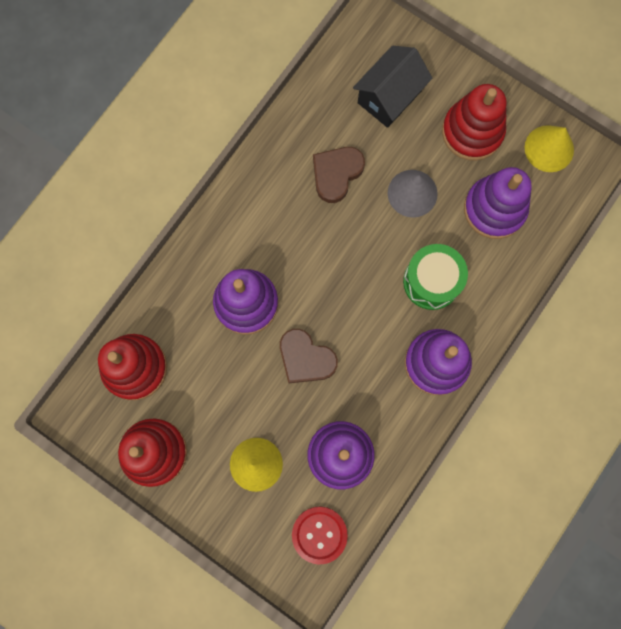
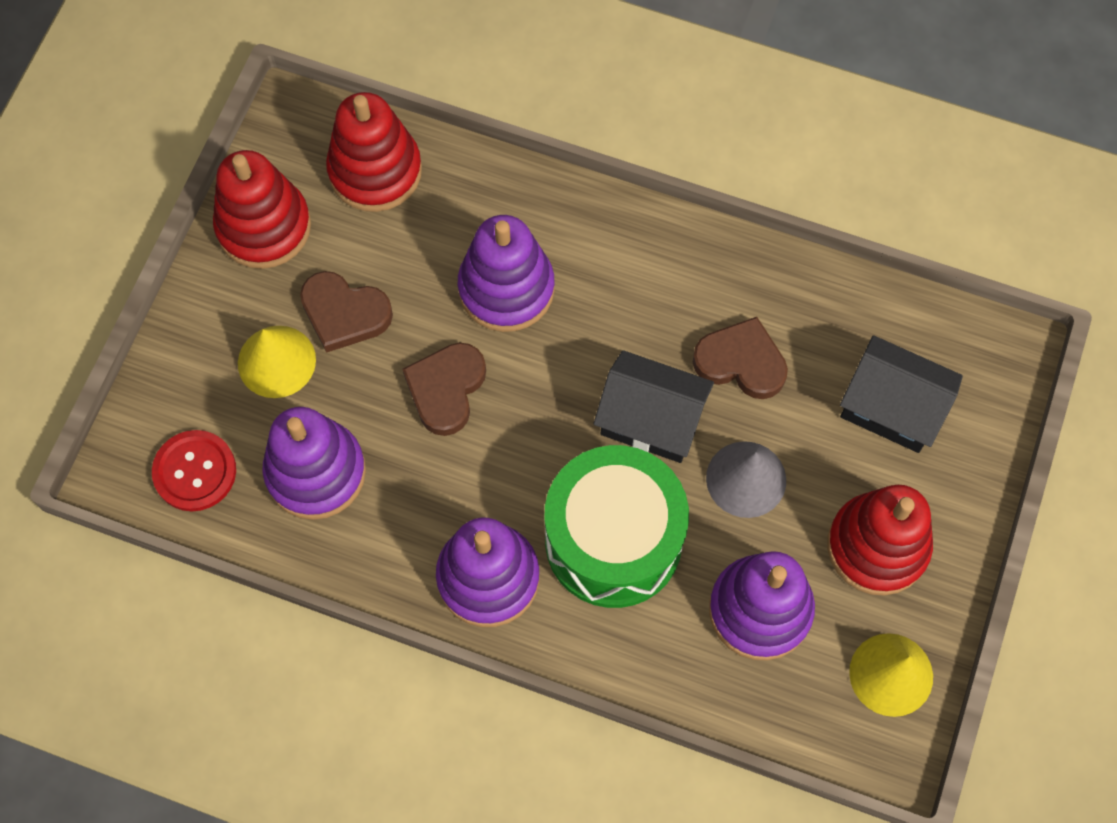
camera: 75 degrees right, 10 degrees down
(234, 412) = (344, 313): none -> brown heart
(360, 238) = (651, 420): none -> black house
(431, 281) = (613, 540): green drum -> green drum, size x1.51

